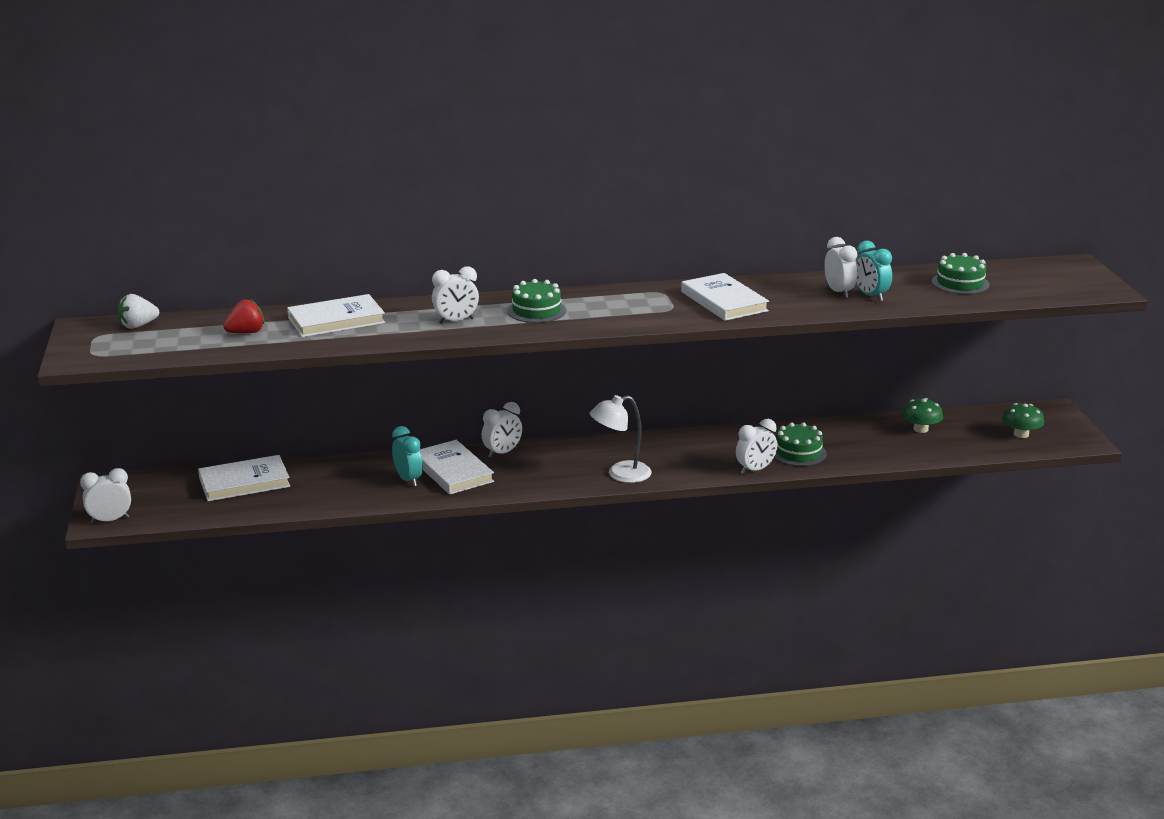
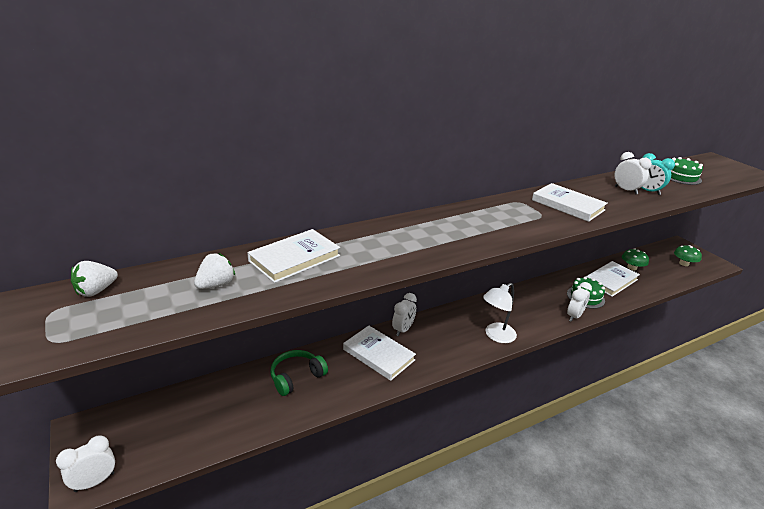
camera: 20 degrees left, 5 degrees up
(244, 482) = (214, 400): white book -> white book (611, 280)
(246, 333) = (216, 285): red strawberry -> white strawberry
(343, 476) = (296, 377): none -> green headphones
(408, 479) = (350, 370): turquoise clock -> none
(456, 321) = (397, 246): white clock -> none
(536, 311) = (450, 228): green cake -> none

